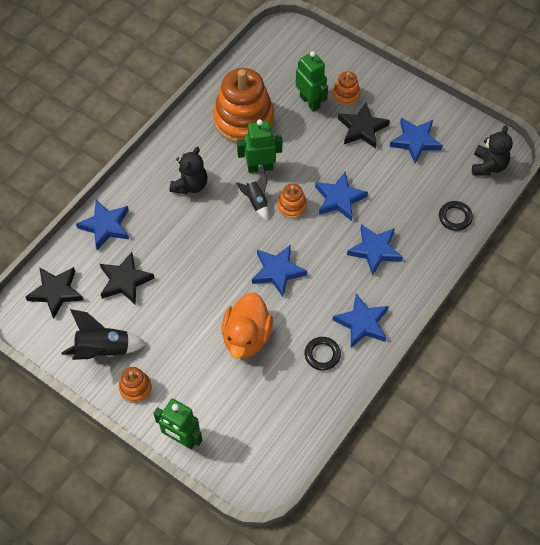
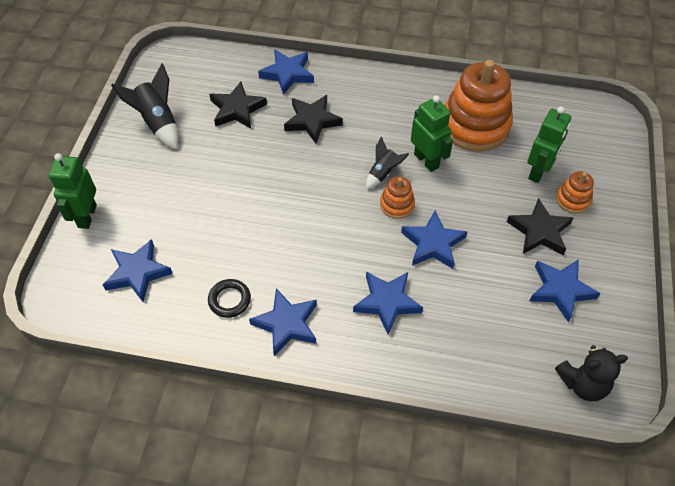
camera: 65 degrees right, 5 degrees down
(56, 292) = (201, 68): black star -> black star (312, 121)
(135, 388) = (127, 160): orange stacking toy -> none
(190, 185) = (370, 115): black teddy bear -> none
(246, 337) = (220, 225): orange duck -> none
(277, 271) = (310, 222): blue star -> blue star (137, 273)
(455, 217) = (482, 371): black ring -> none

